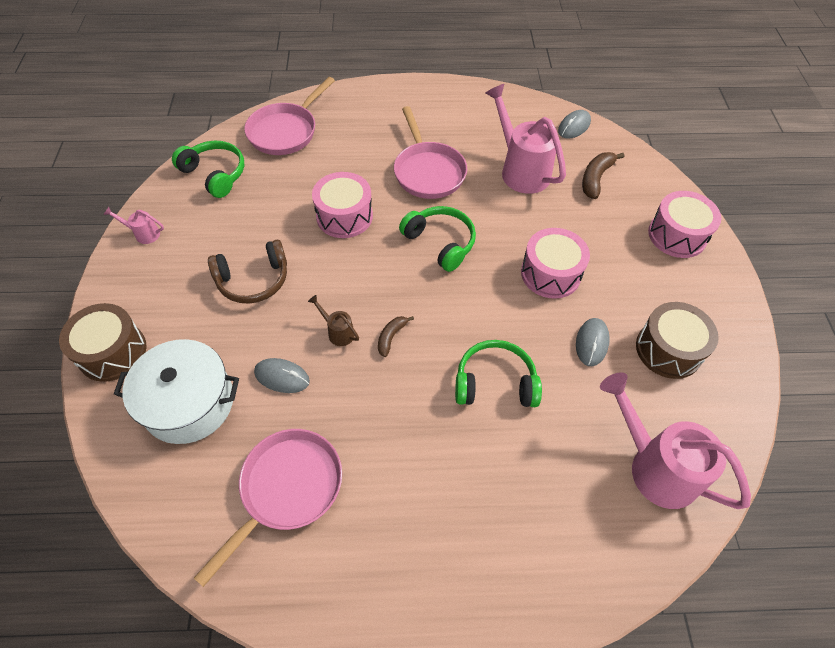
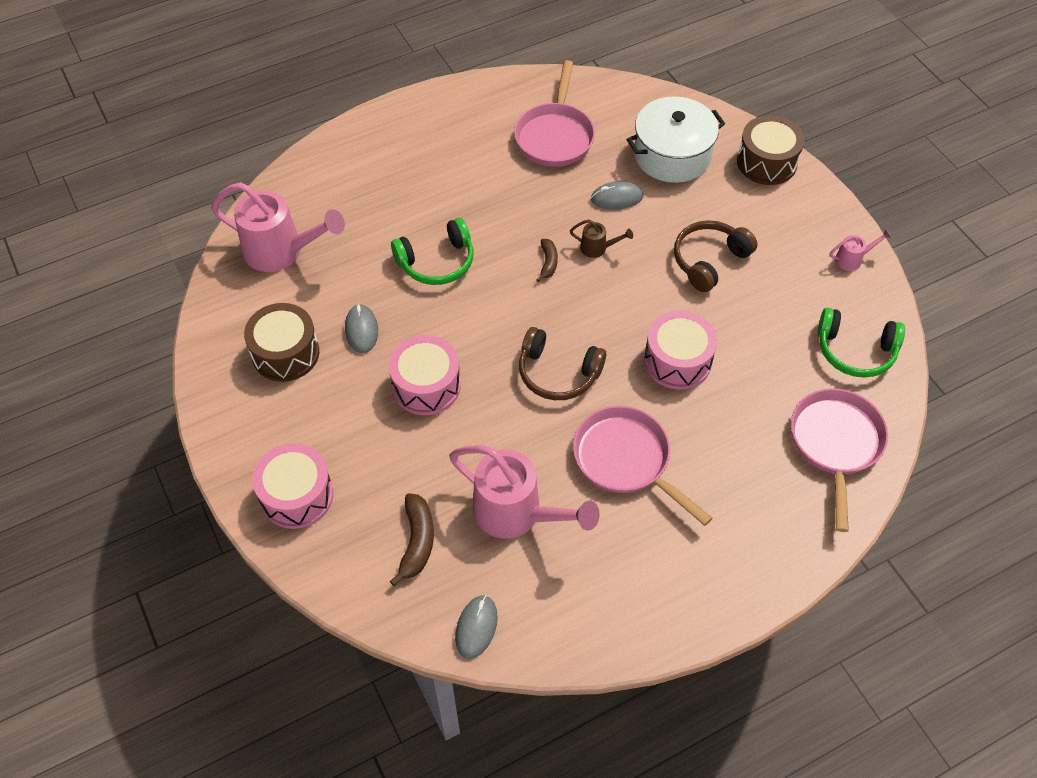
camera: 155 degrees right, 0 degrees up
(440, 243) = (558, 373): green headphones -> brown headphones

